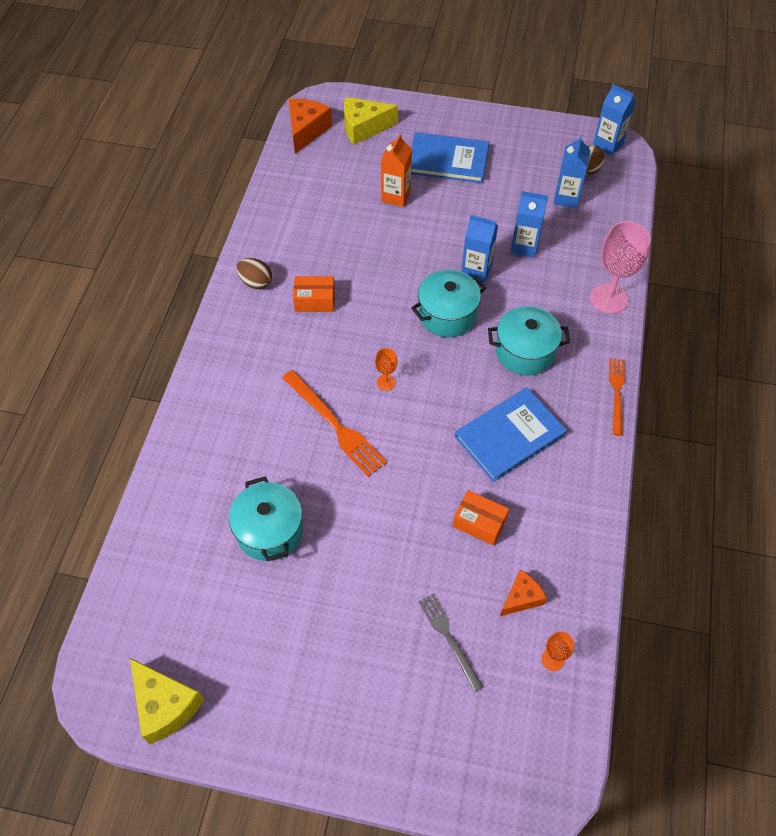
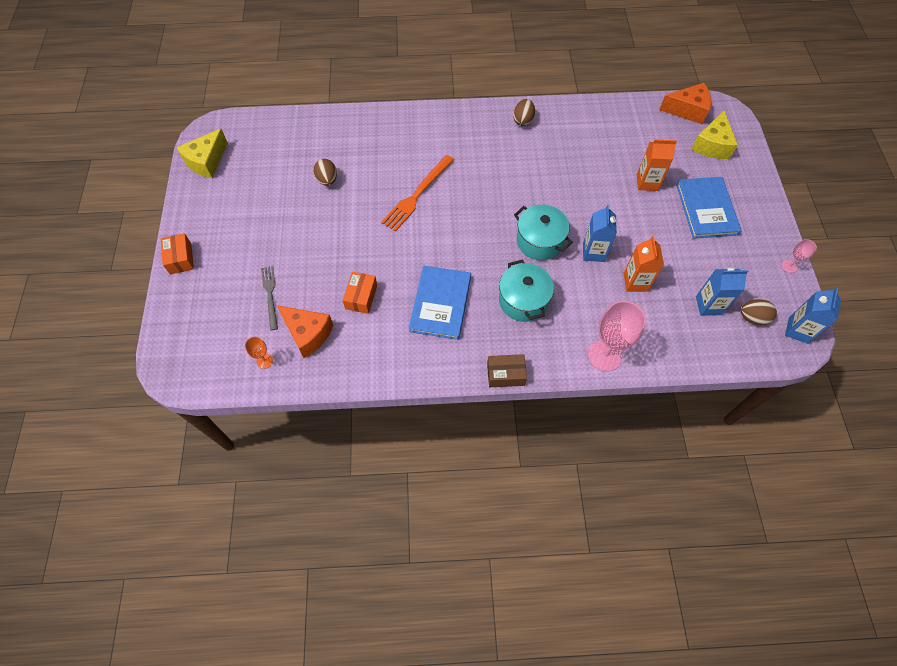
camera: 75 degrees right, 5 degrees up
(270, 531) = (327, 180): turquoise pot -> brown egg
(315, 300) = (520, 157): orange box -> orange box (180, 258)
(364, 128) = (712, 145): yellow cheese -> yellow cheese turned 135 degrees counterclockwise
(386, 382) = (463, 216): orange goblet -> none
(449, 638) = (270, 295): grey fork -> grey fork turned 60 degrees counterclockwise
(509, 436) = (440, 303): blue book -> blue book turned 60 degrees clockwise
(521, 598) = (307, 334): orange cheese -> orange cheese, size x1.60
(524, 246) = (635, 282): blue carton -> orange carton
(535, 124) = (789, 266): none -> pink goblet
(616, 393) = (505, 374): orange fork -> brown box

